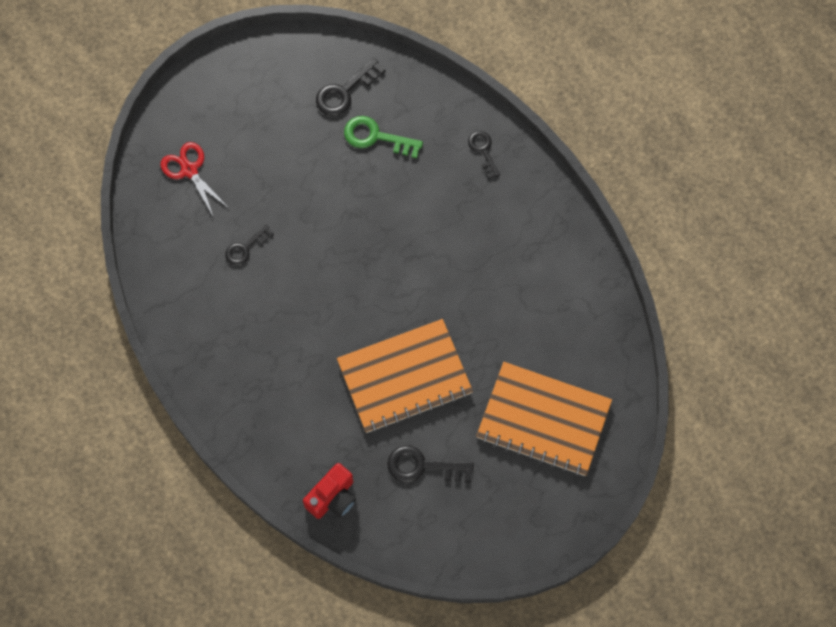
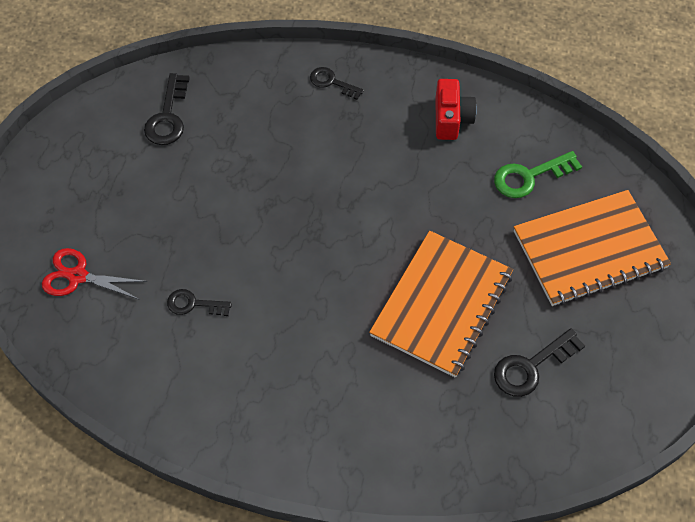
camera: 40 degrees left, 10 degrees down
(245, 248) = (193, 304): black key -> black key turned 90 degrees clockwise
(333, 497) = (480, 459): red camera -> red camera (451, 119)
(376, 137) = (229, 133): green key -> green key (529, 177)

